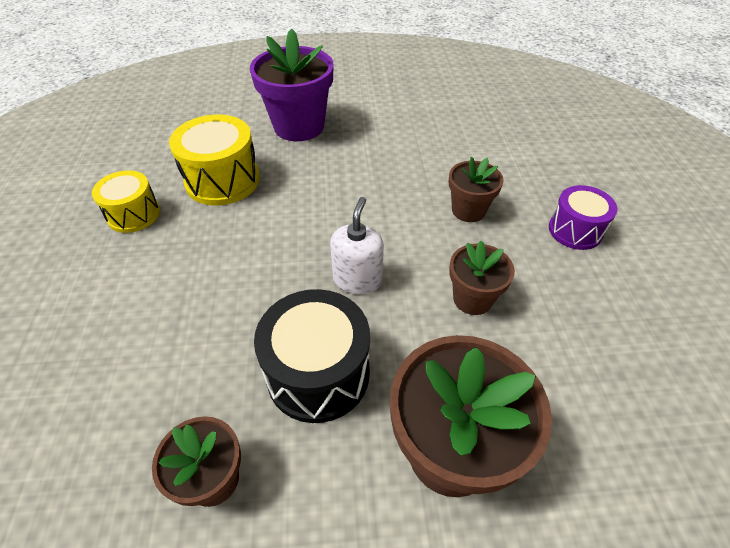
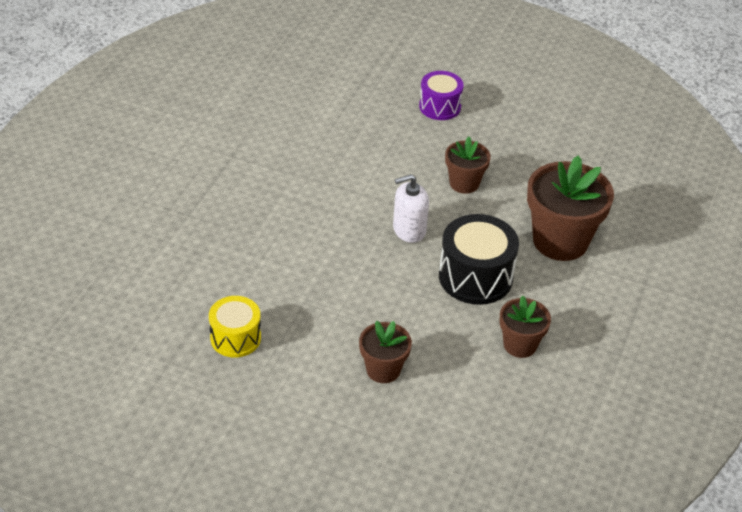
camera: 65 degrees left, 5 degrees down
(222, 180) = (232, 269): yellow drum -> none
(299, 126) = (188, 196): purple flower pot -> none
(357, 279) = (409, 230): white soap dispenser -> white soap dispenser turned 60 degrees counterclockwise
(468, 210) = (382, 146): brown flower pot -> brown flower pot (383, 370)

